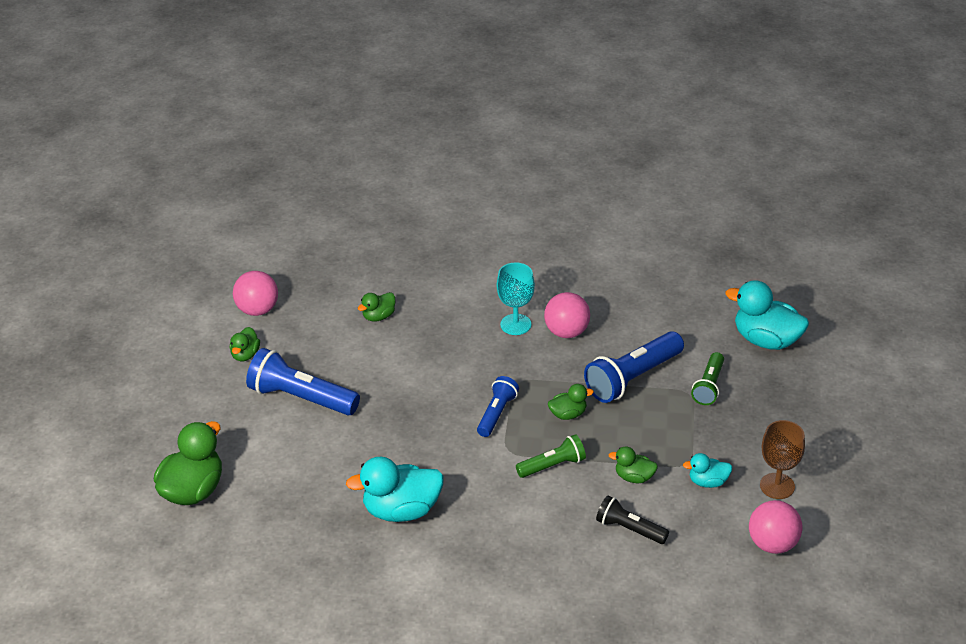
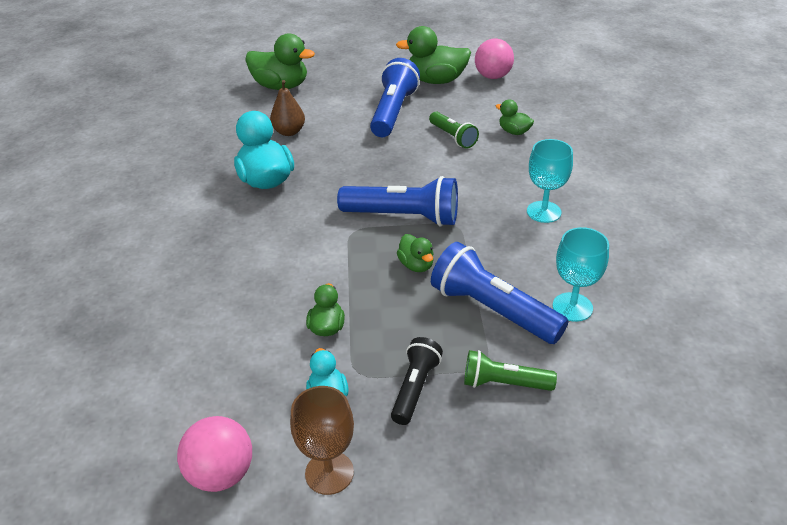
camera: 80 degrees right, 0 degrees up
(245, 355) = (436, 81): green duck -> green duck, size x1.92
(308, 487) = (289, 132): none -> brown pear
(497, 414) = (403, 217): blue flashlight -> blue flashlight, size x1.69
(553, 466) = (335, 263): green flashlight -> green flashlight (452, 137)
(566, 332) = (549, 249): pink ball -> none
(629, 529) = (246, 332): black flashlight -> black flashlight (415, 388)
(638, 335) = (572, 307): none -> turquoise goblet
(766, 340) = (627, 442): turquoise duck -> none

